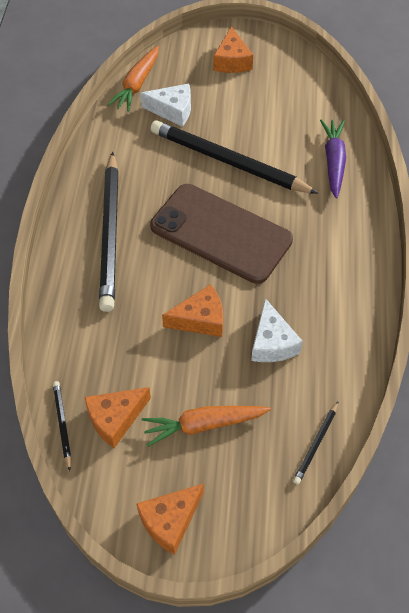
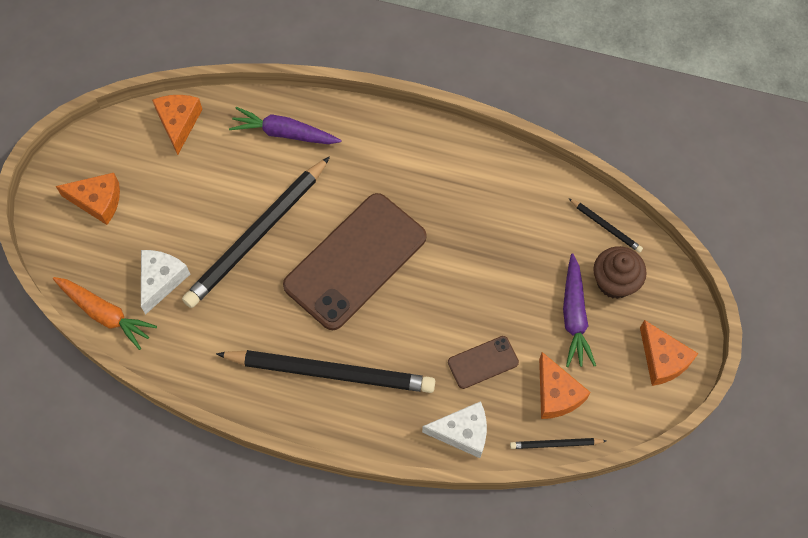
camera: 80 degrees left, 10 degrees up
(139, 349) = (483, 362): none -> brown phone
(200, 319) = (458, 299): orange cheese -> orange cheese (179, 123)
(204, 425) = (574, 316): orange carrot -> purple carrot
(252, 461) = (615, 282): none -> brown cupcake
(272, 342) = (496, 240): white cheese -> white cheese (462, 432)

